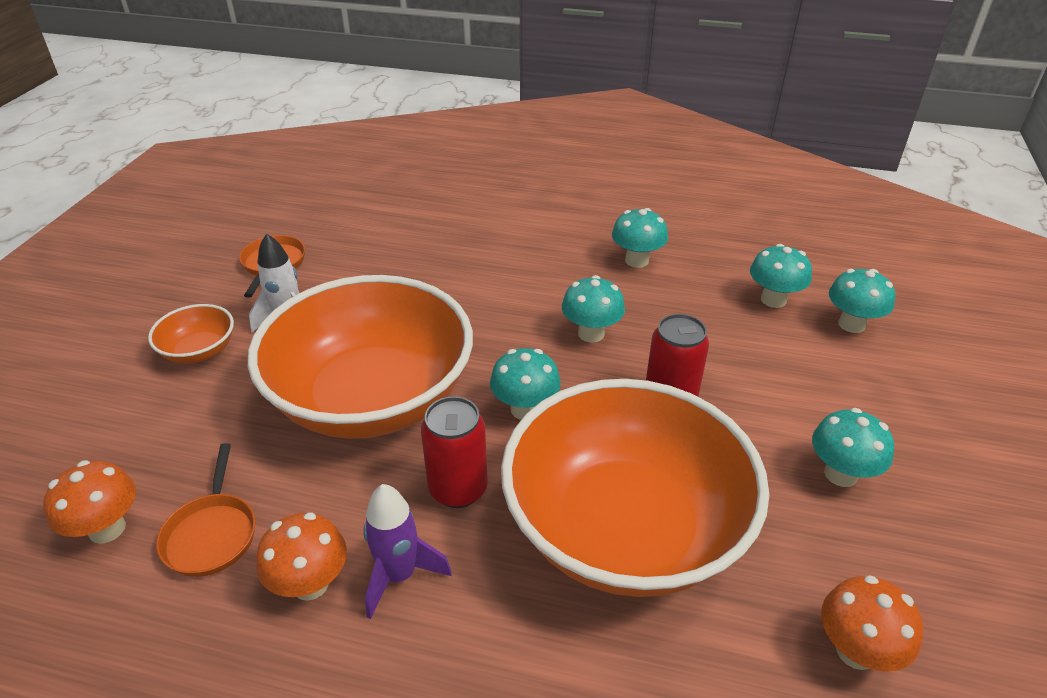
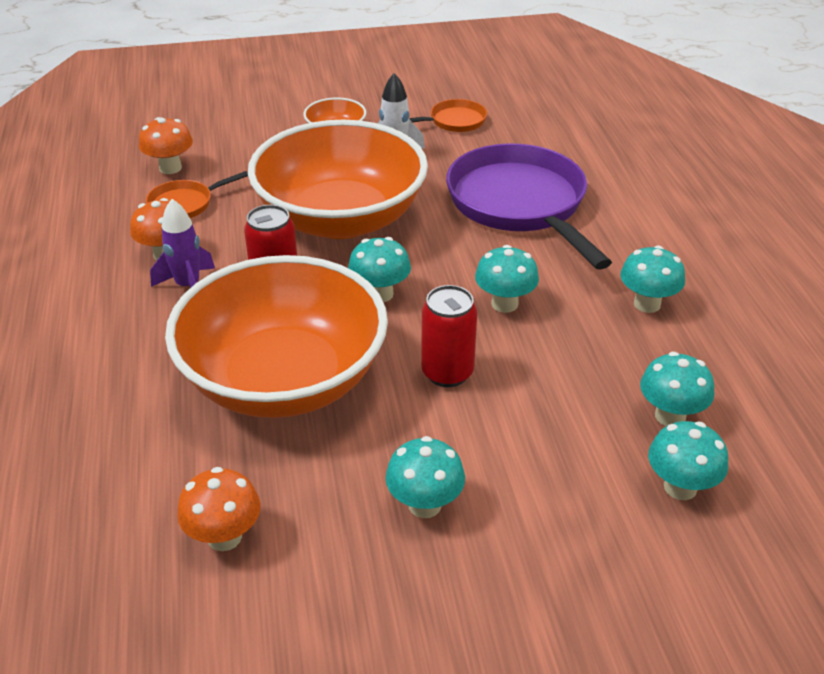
camera: 65 degrees right, 0 degrees up
(451, 274) = (520, 204): none -> purple pan

